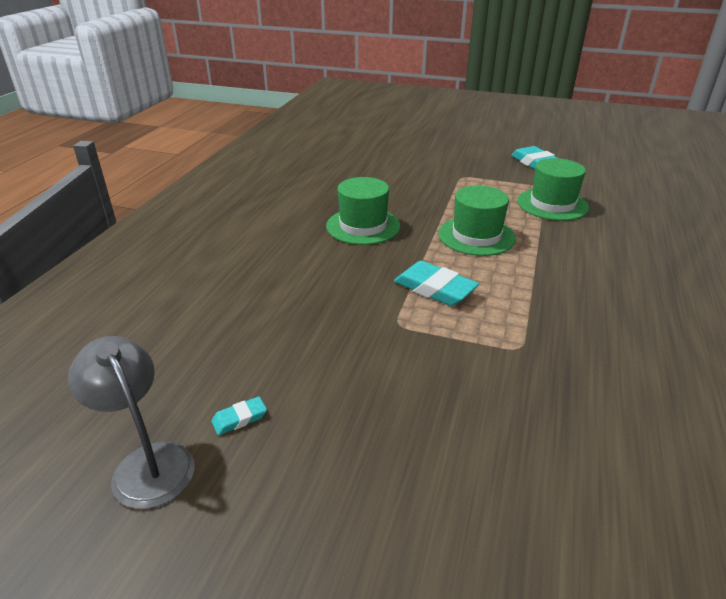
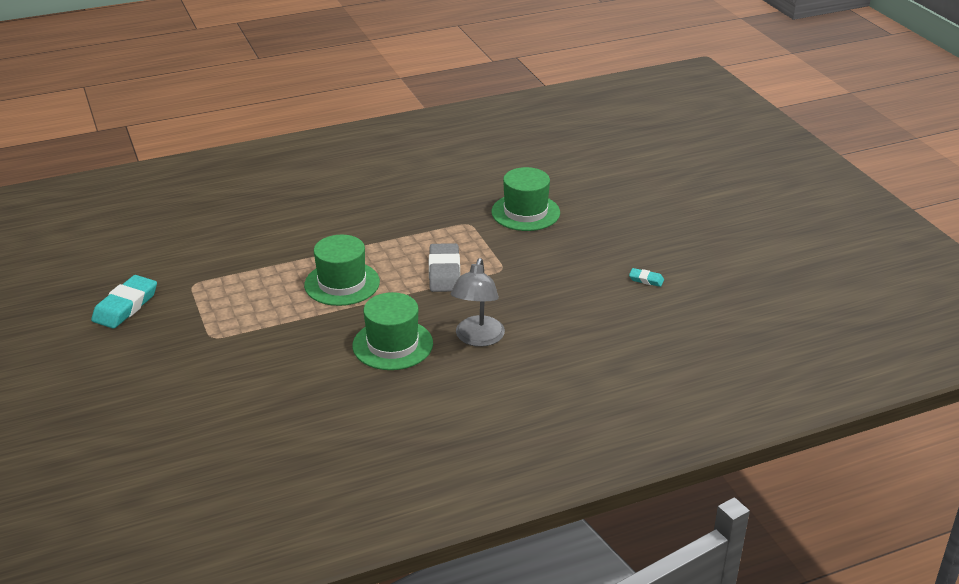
camera: 130 degrees left, 0 degrees up
(147, 462) = (706, 288): grey lamp -> grey lamp (477, 338)
(434, 288) = (444, 272): turquoise eraser -> grey eraser
(552, 204) = (233, 268): green hat -> green hat (525, 212)

